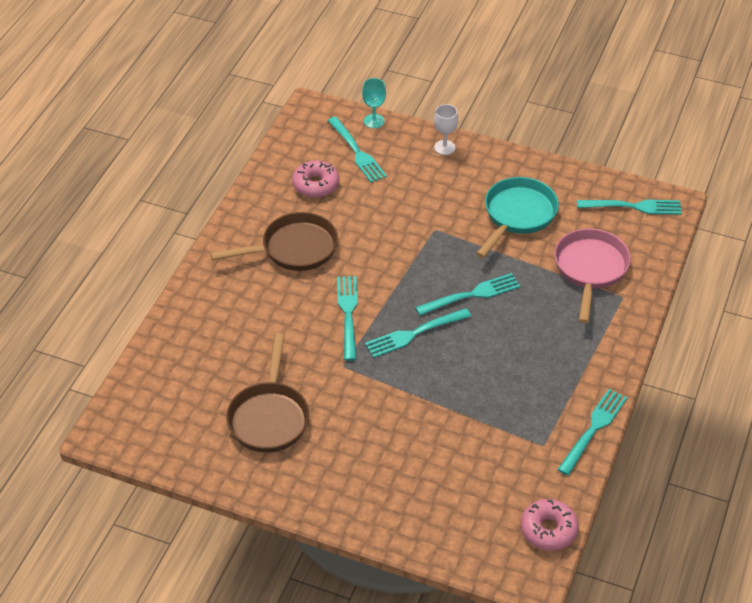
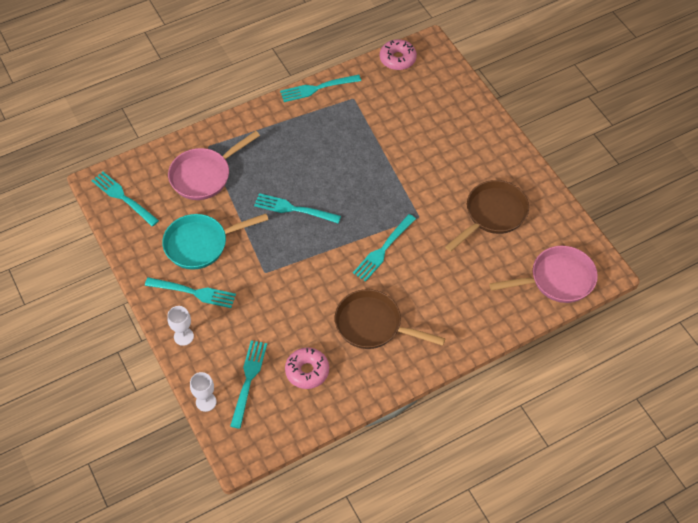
camera: 140 degrees left, 10 degrees up
(149, 395) = (557, 279): none -> pink pan
(374, 121) = (206, 402): turquoise goblet -> white goblet
(414, 333) = (355, 208): turquoise fork -> turquoise fork (193, 292)

